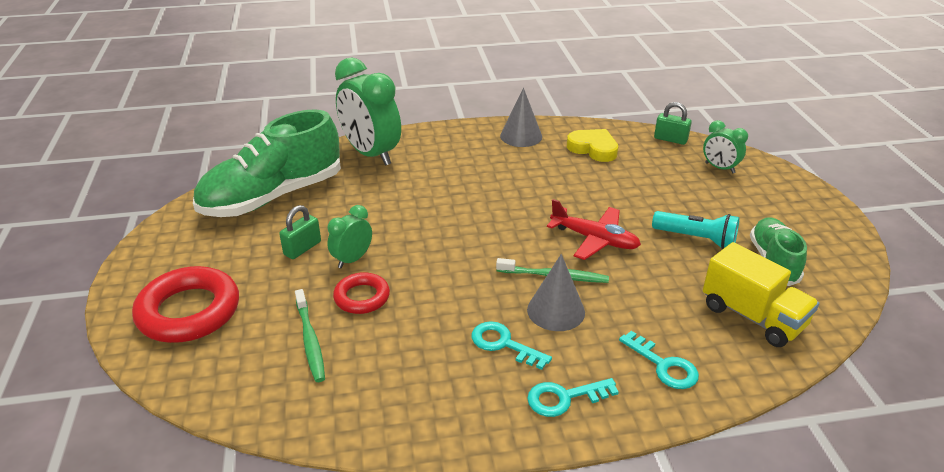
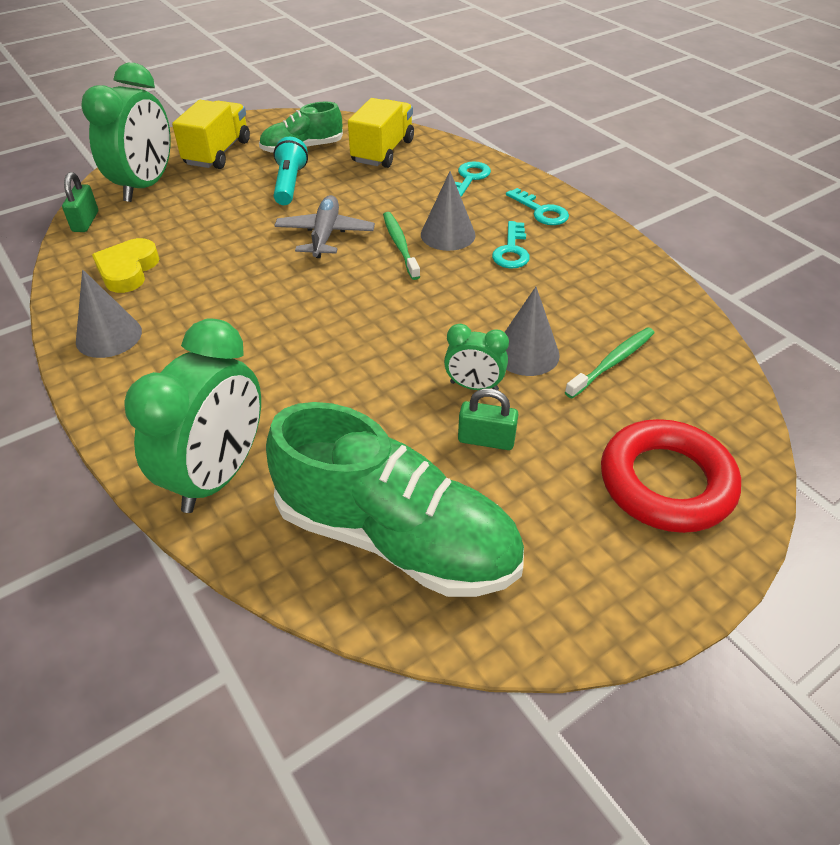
camera: 115 degrees left, 10 degrees up
(362, 297) = (526, 353): red ring -> grey cone
(595, 239) = (325, 235): red plane -> grey plane
(719, 168) = (146, 186): green clock -> green clock, size x1.99
(775, 210) = (218, 153): none -> yellow truck

